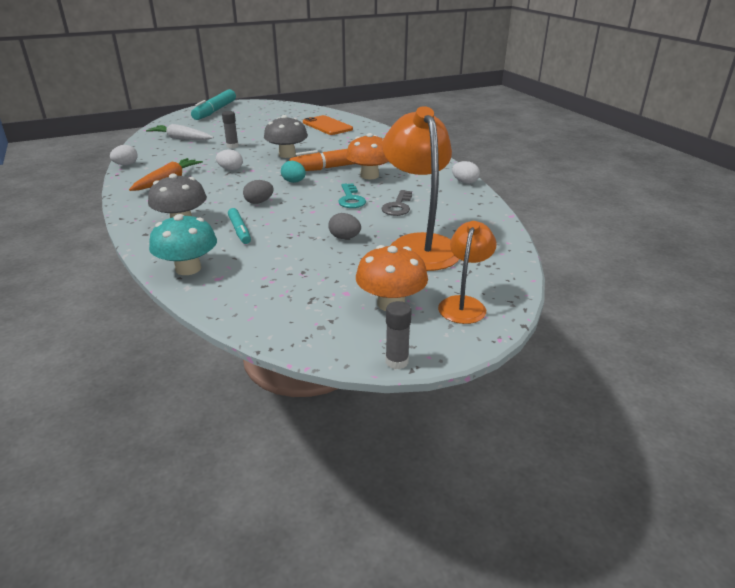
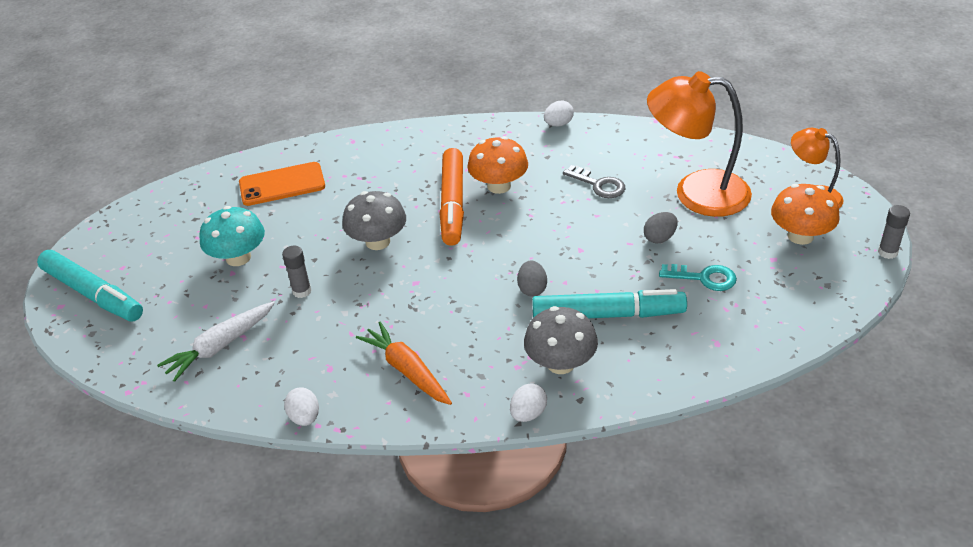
camera: 65 degrees left, 10 degrees up
(188, 268) = (688, 364): turquoise mushroom -> turquoise mushroom (238, 257)
(230, 169) = (401, 302): white egg -> white egg (528, 414)
(239, 230) = (608, 314): turquoise marker -> turquoise marker, size x1.84
(294, 182) = (482, 250): turquoise egg -> none
(351, 199) = (562, 214): turquoise key -> turquoise key (704, 278)

